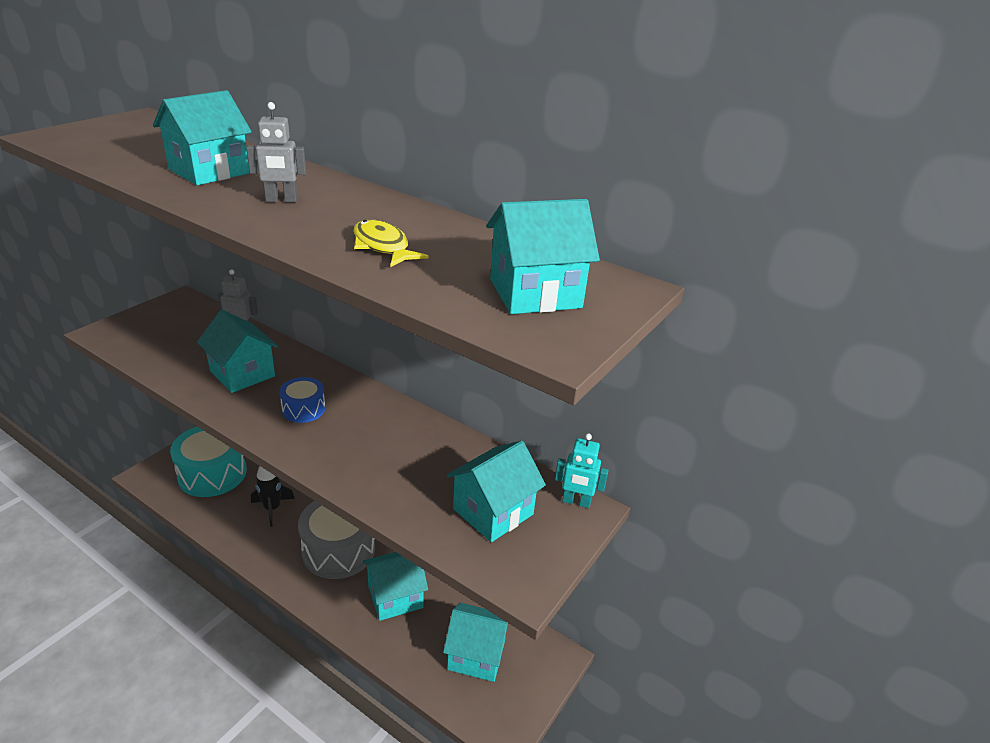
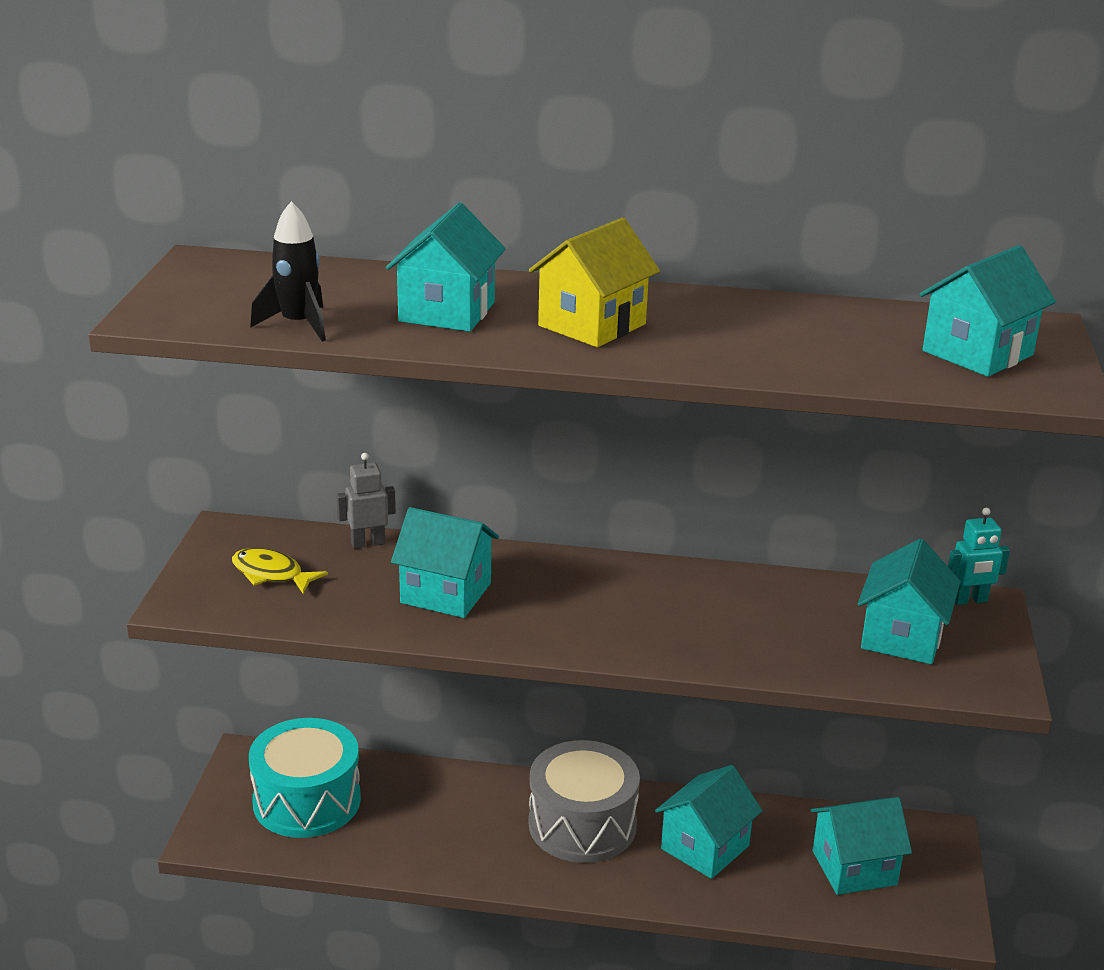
camera: 25 degrees left, 5 degrees down
(272, 508) = (442, 811): black rocket -> black rocket (298, 325)
(281, 200) = (592, 325): grey robot -> yellow house
(303, 409) = (575, 607): blue drum -> none
(382, 247) = (779, 346): yellow fish -> yellow fish (271, 574)

